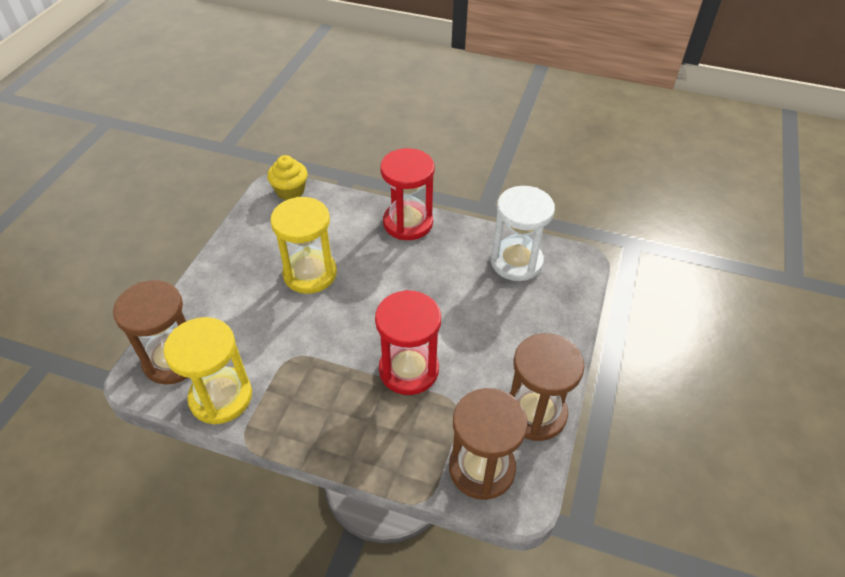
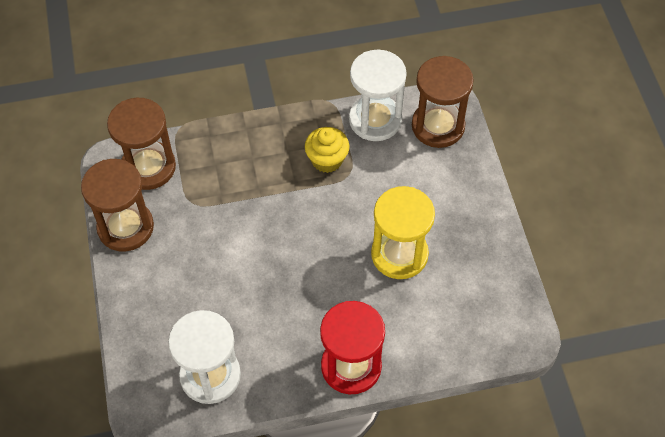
camera: 150 degrees right, 10 degrees up
(221, 397) = (375, 120): yellow hourglass -> white hourglass
(290, 191) = (505, 340): yellow cupcake -> yellow cupcake (327, 160)
(408, 370) = (247, 211): red hourglass -> none

